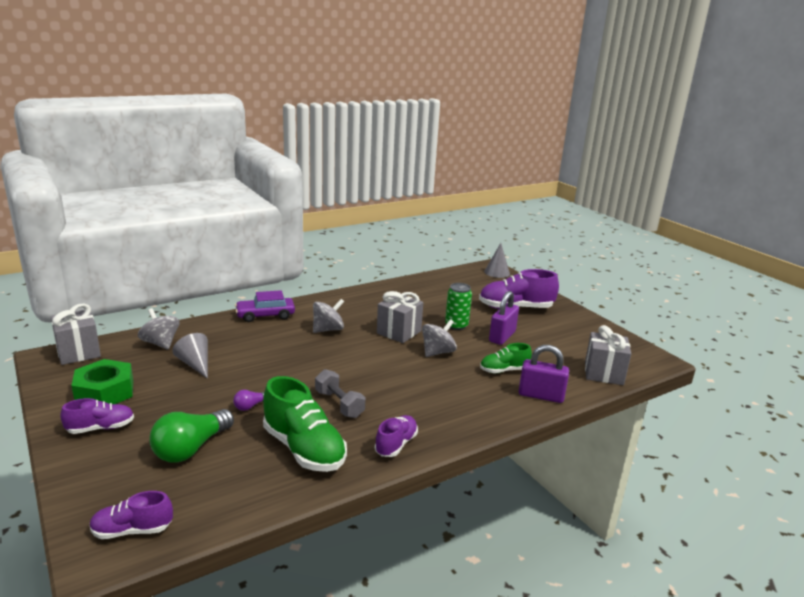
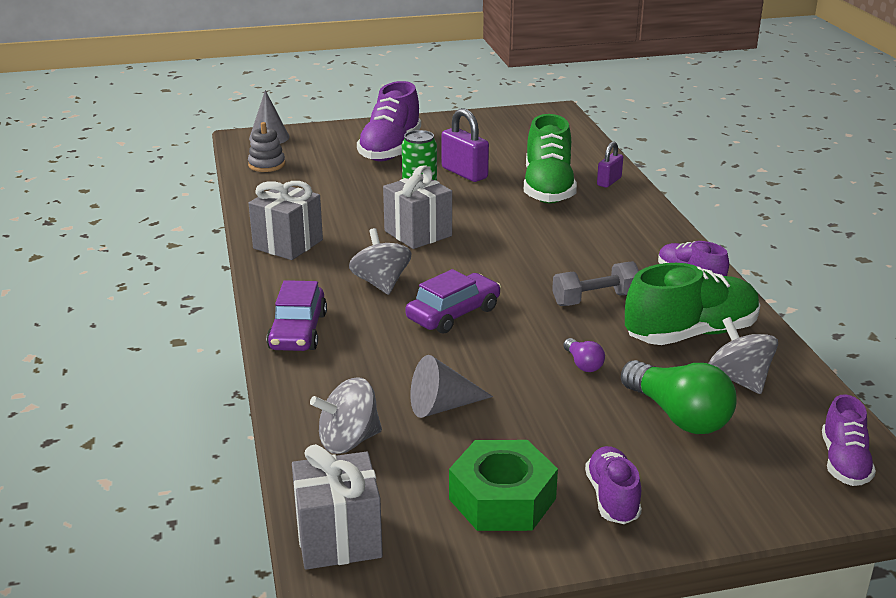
camera: 70 degrees left, 5 degrees up
(300, 355) = (453, 314): none -> purple car
(437, 352) = (487, 218): grey spinning top -> grey spinning top (739, 379)
(458, 277) = (267, 165): none -> grey stacking toy
(504, 370) = (548, 189): green shoe -> green shoe, size x1.76
(541, 395) = (609, 181): purple padlock -> purple padlock, size x0.62
(603, 373) = (573, 142): grey gift -> grey gift (288, 244)

